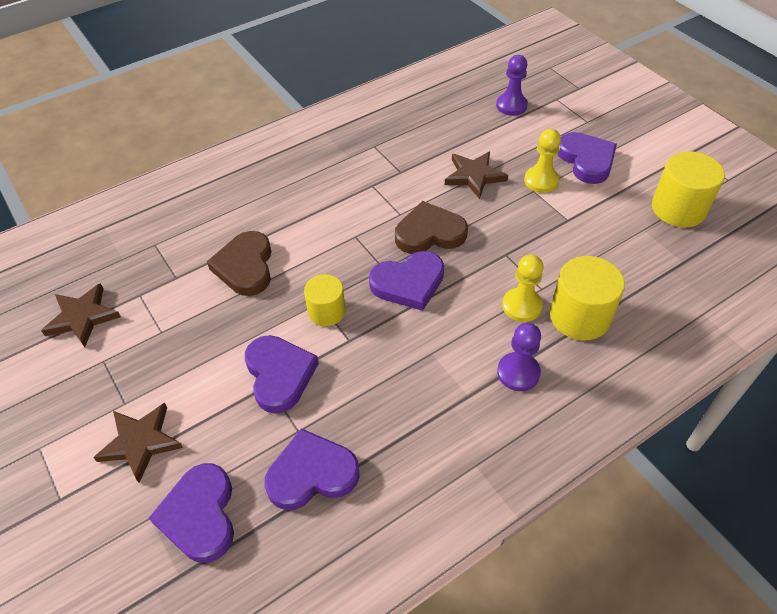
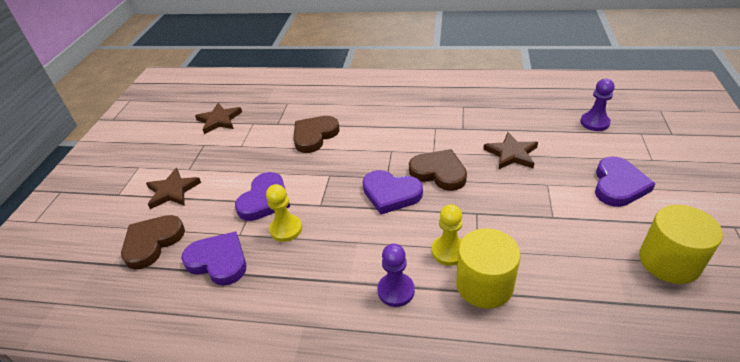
camera: 45 degrees right, 10 degrees down
(200, 515) = (152, 242): purple heart -> brown heart
(326, 311) = (327, 182): yellow cylinder -> none
(541, 181) = (561, 181): yellow pawn -> yellow pawn (286, 229)

